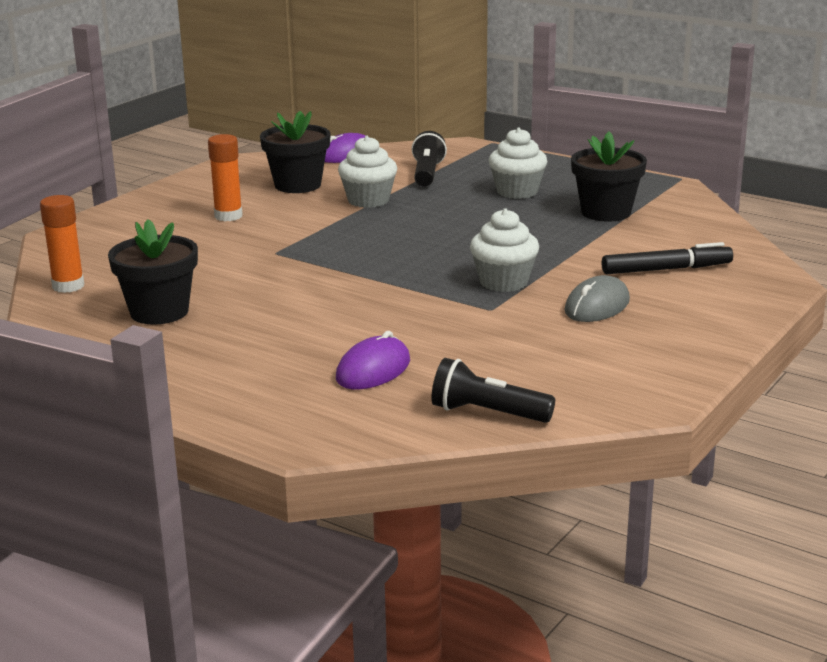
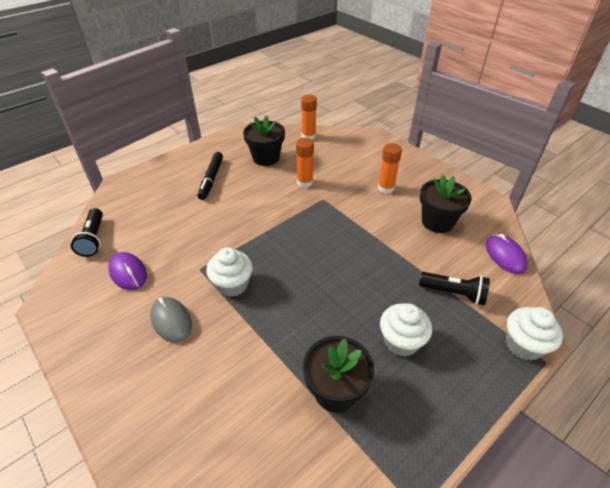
camera: 105 degrees right, 20 degrees up
(233, 270) = (305, 182): none -> orange glue stick
(368, 200) = (399, 250): white cupcake -> white cupcake (523, 345)
(373, 370) = (163, 211): purple mouse -> purple mouse (128, 272)
(487, 413) = (93, 239): black flashlight -> black flashlight turned 135 degrees clockwise
(666, 269) = (203, 387): black marker -> black marker (211, 179)

